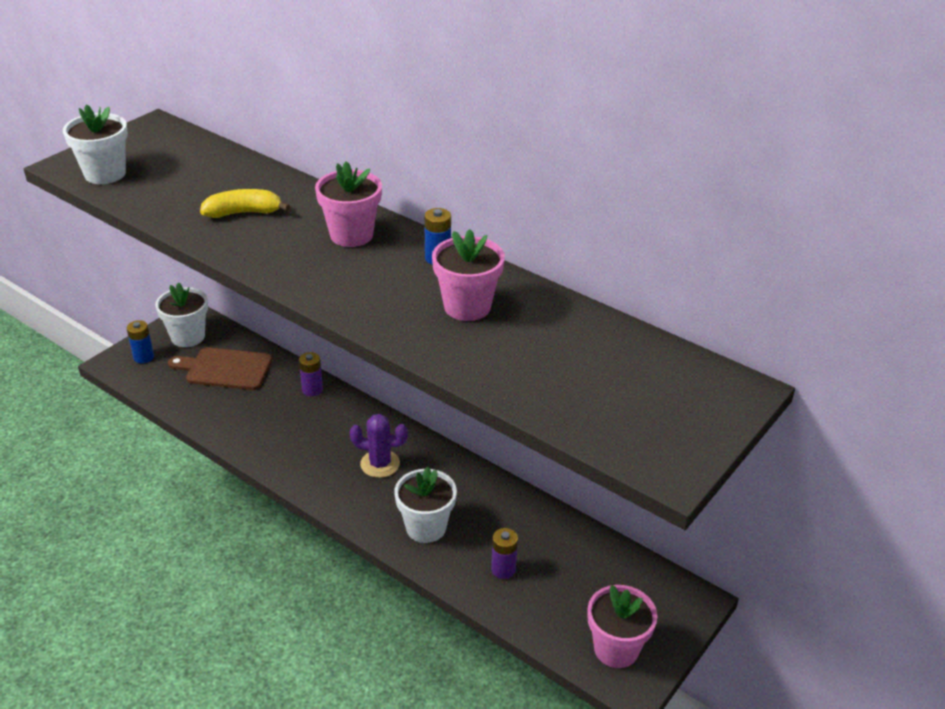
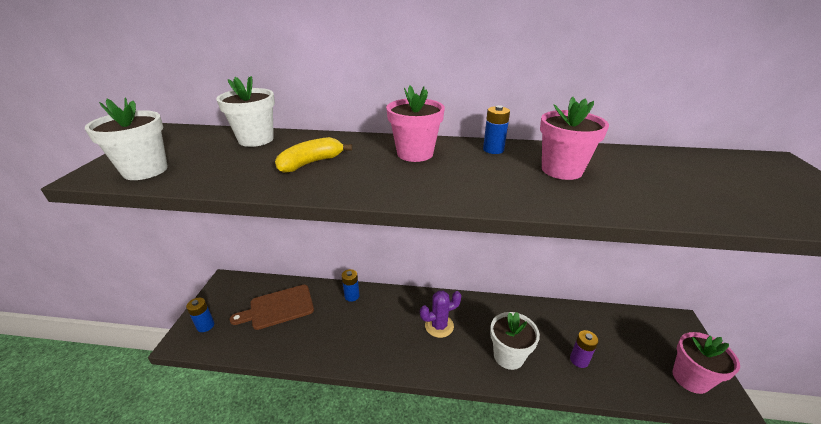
camera: 30 degrees left, 5 degrees down
(188, 337) = (233, 296): white flower pot -> white flower pot (256, 139)
(312, 390) = (352, 296): purple battery -> blue battery

